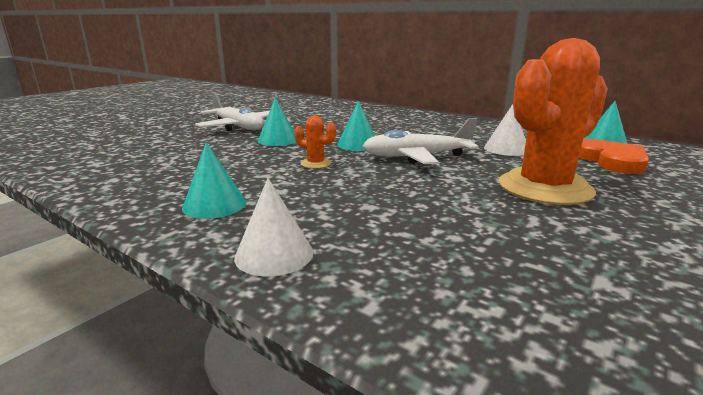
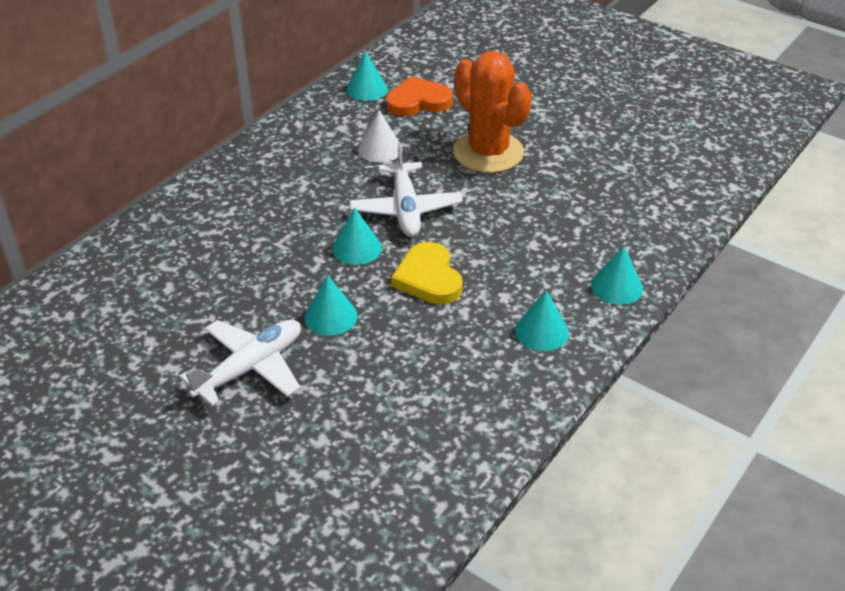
camera: 90 degrees left, 20 degrees up
(274, 254) = (617, 287): white cone -> turquoise cone
(316, 164) = (428, 278): orange cactus -> yellow heart

